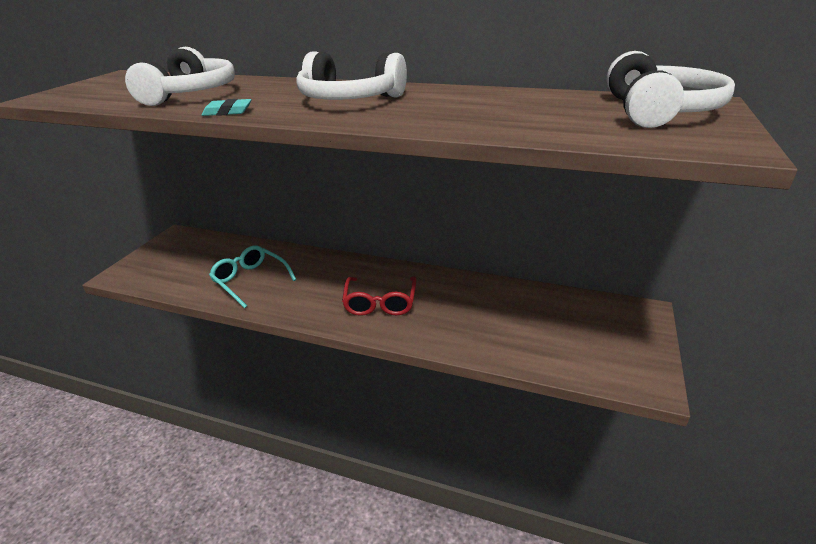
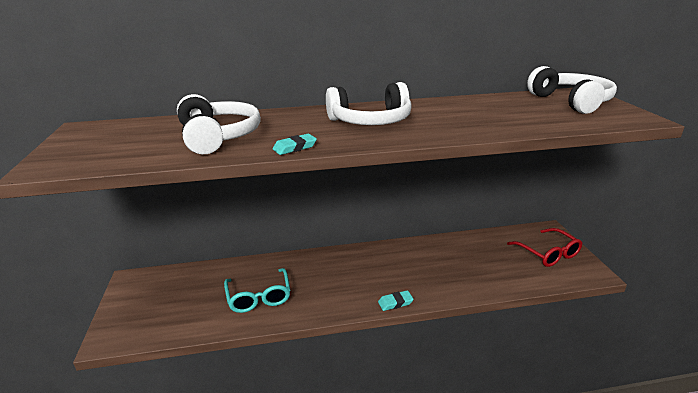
camera: 30 degrees left, 5 degrees down
(250, 280) = (259, 297): turquoise glasses -> turquoise glasses turned 120 degrees counterclockwise
(363, 329) = (395, 302): none -> turquoise eraser
(380, 303) = (387, 279): red glasses -> red glasses (548, 253)

